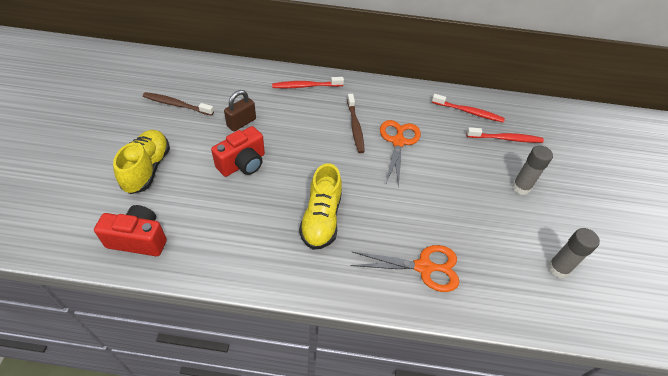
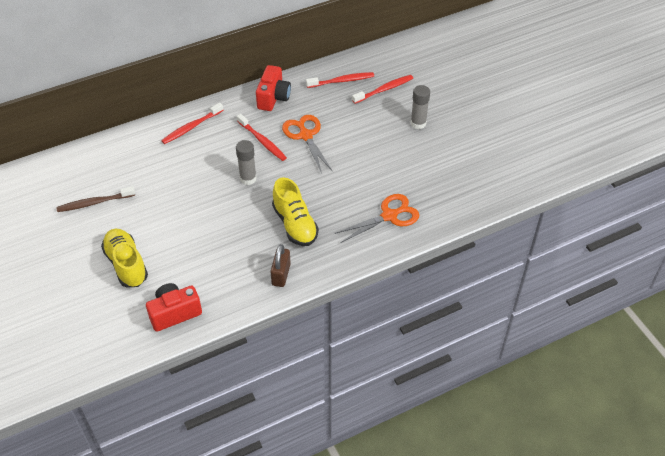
camera: 30 degrees left, 0 degrees up
(241, 123) = (166, 187): brown padlock -> brown padlock (281, 274)
(243, 164) = (199, 218): red camera -> red camera (273, 98)
(355, 127) = (262, 141): brown toothbrush -> red toothbrush
(558, 268) = (474, 168): grey glue stick -> grey glue stick (248, 178)

